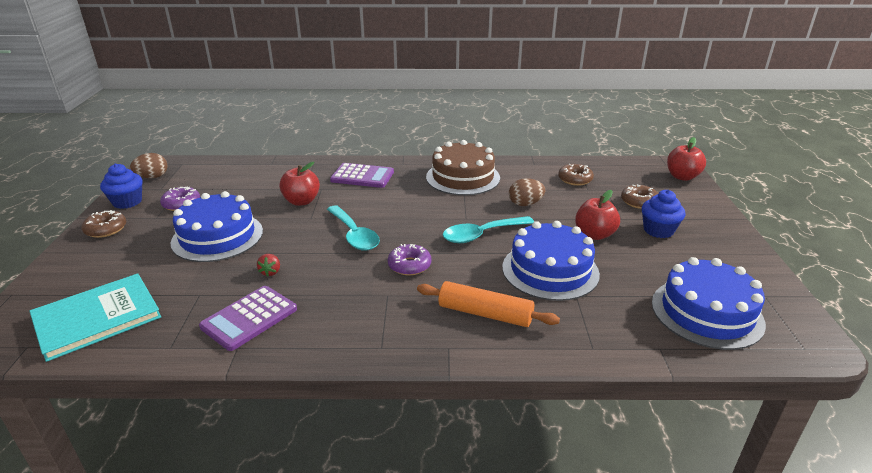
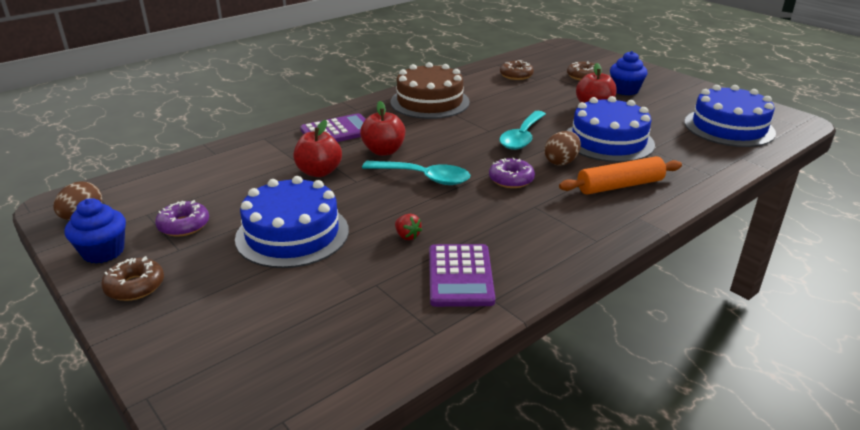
camera: 40 degrees left, 0 degrees up
(97, 318) = (309, 355): turquoise book -> none
(525, 204) = (513, 104): brown egg -> brown egg (561, 162)
(682, 177) = (580, 51): red apple -> red apple (383, 151)

